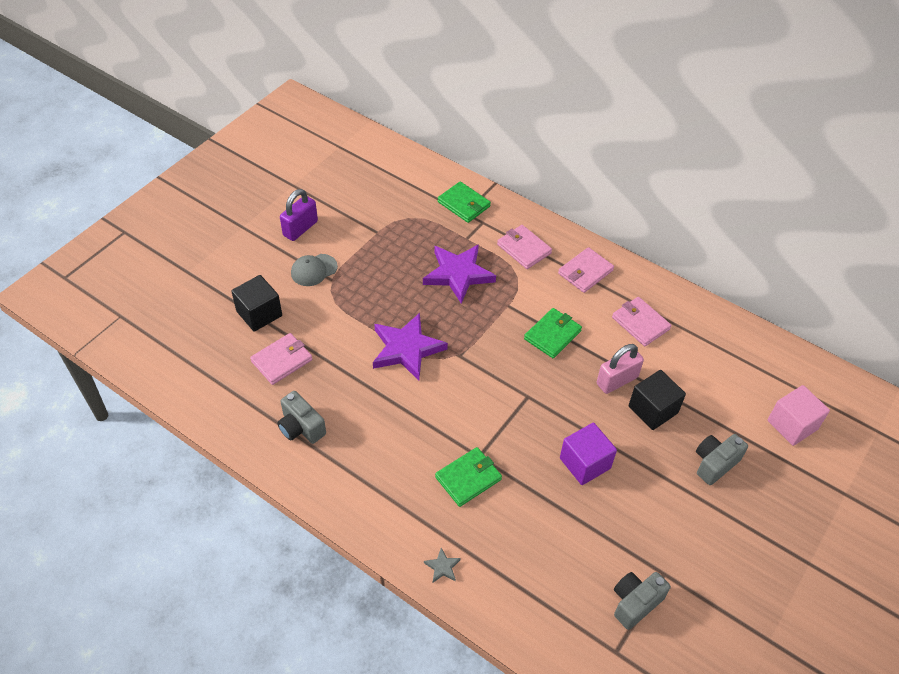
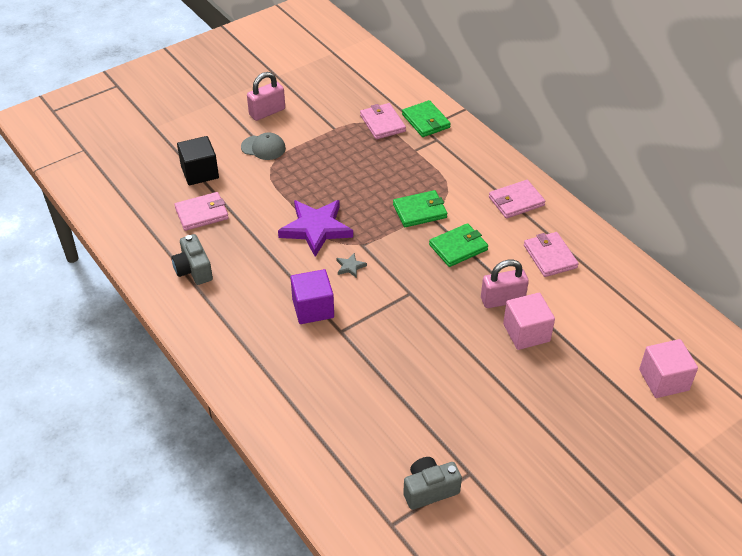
camera: 20 degrees right, 5 degrees down
(300, 228) = (267, 112): purple padlock -> pink padlock
(314, 270) = (263, 148): grey cap -> grey cap turned 150 degrees counterclockwise
(442, 567) = (264, 412): grey star -> grey star (350, 267)
(458, 274) = (392, 178): purple star -> none
(468, 478) = (322, 346): green wallet -> green wallet (419, 211)
(524, 249) = (465, 169): pink wallet -> pink wallet (382, 123)
(585, 463) = (437, 361): purple cube -> purple cube (313, 308)
(653, 409) = (526, 333): black cube -> pink cube
(715, 463) = (566, 394): grey camera -> none

